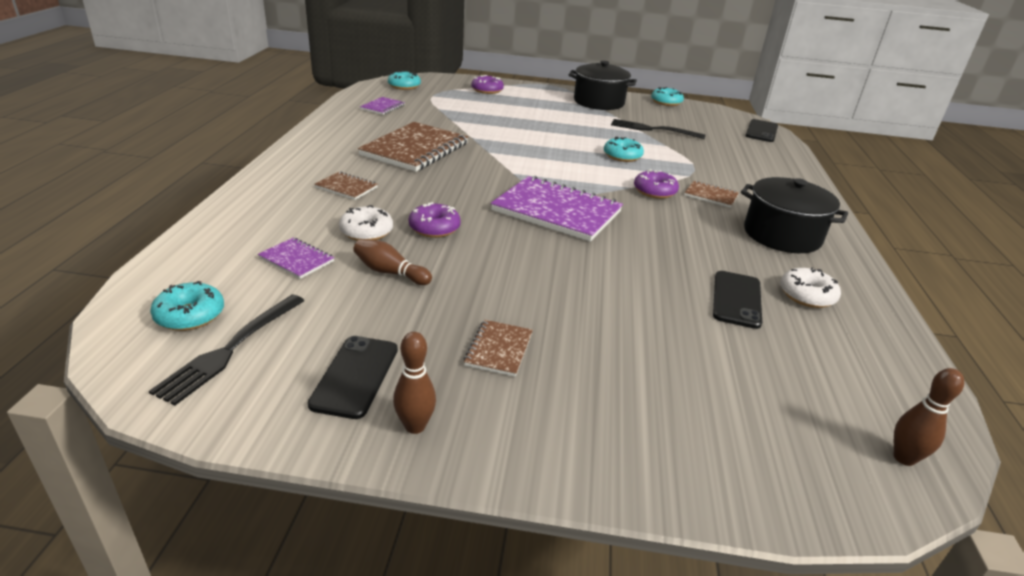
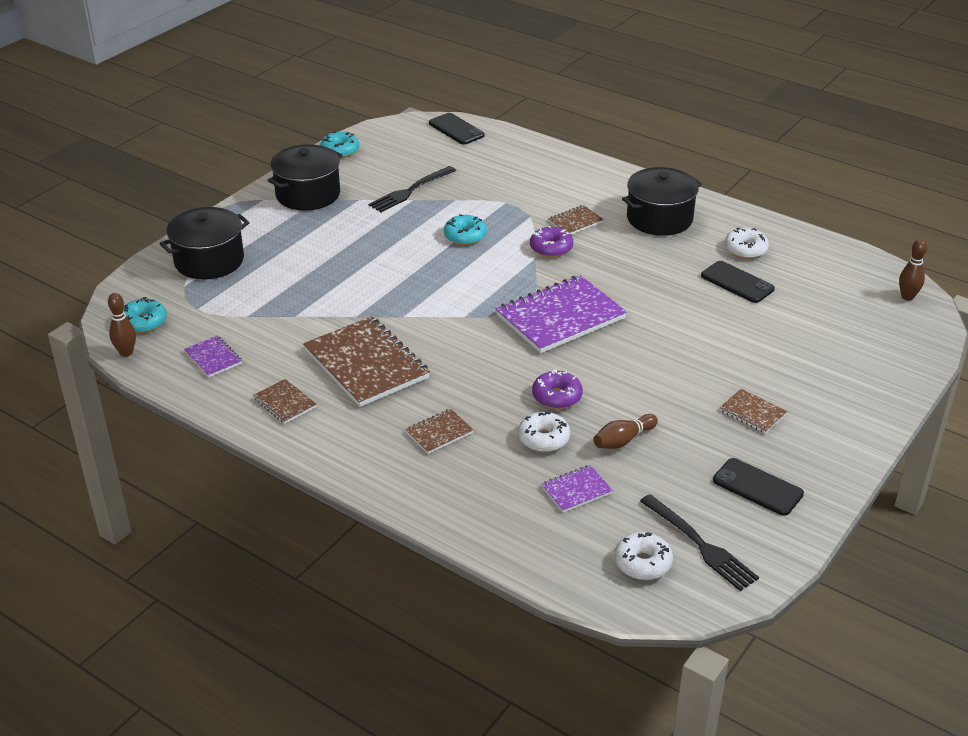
camera: 60 degrees left, 5 degrees up
(190, 315) = (642, 563): turquoise donut -> white donut
(348, 133) = (285, 403): none -> brown notebook
(415, 426) = (819, 471): brown bowling pin -> brown bowling pin (126, 353)
(487, 90) = (209, 261): purple donut -> black pot

